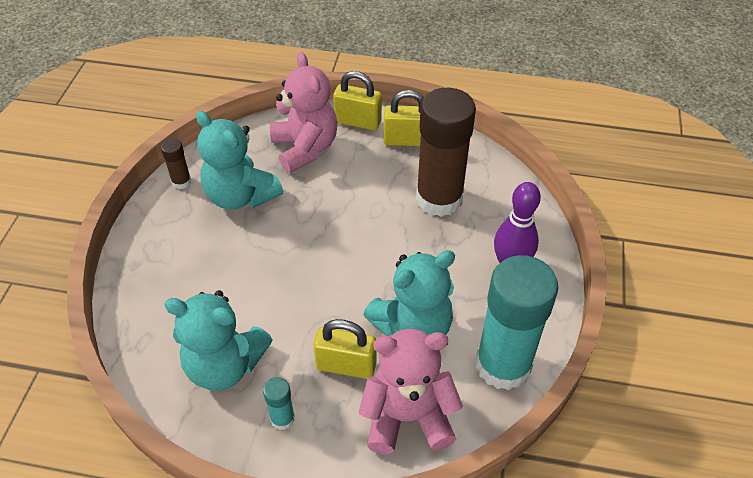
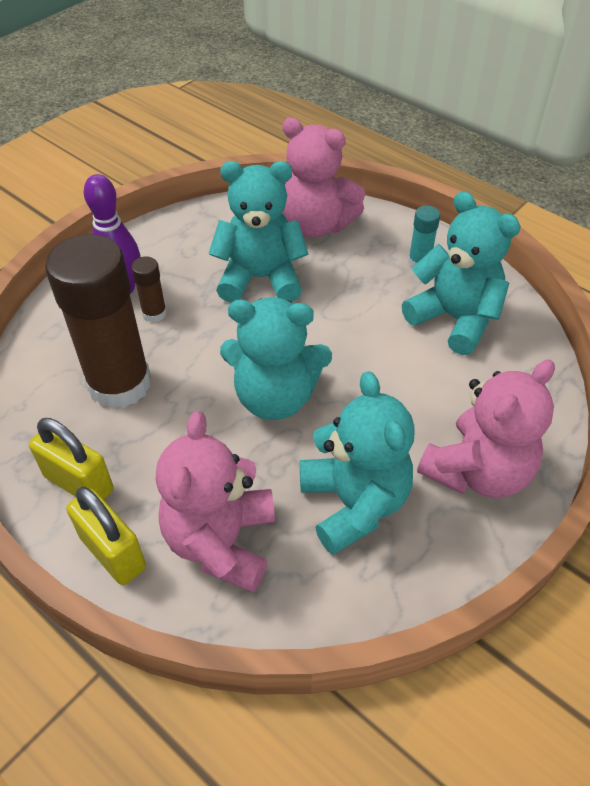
camera: 150 degrees left, 0 degrees up
(168, 246) = (477, 471): none -> pink teddy bear
(181, 182) = (429, 570): brown glue stick -> brown glue stick (154, 313)
(330, 235) = (275, 397): none -> turquoise teddy bear
(346, 365) = (342, 275): yellow padlock -> none
(503, 365) = (211, 225): turquoise glue stick -> none

